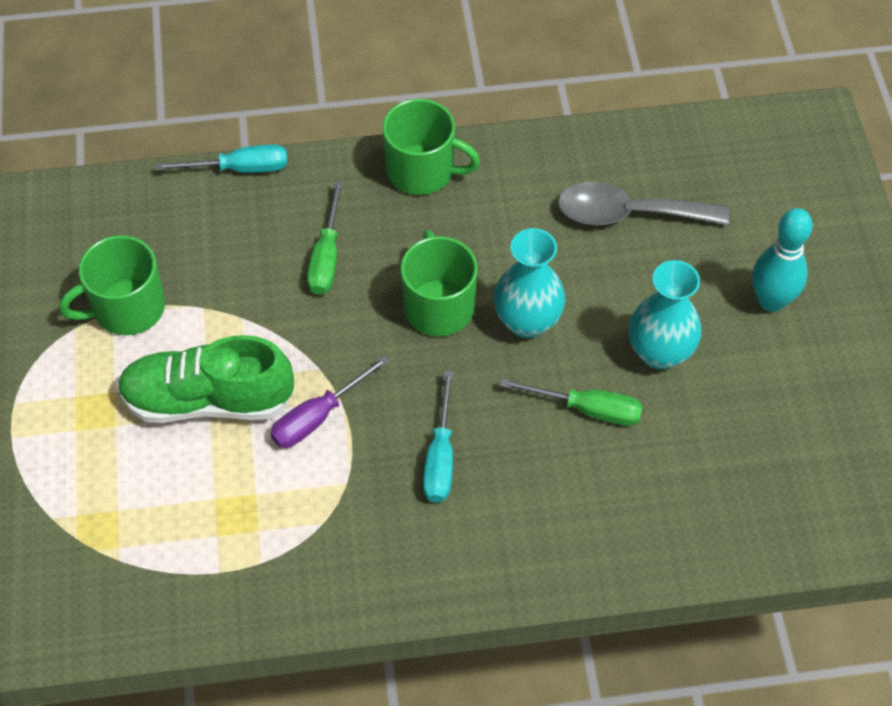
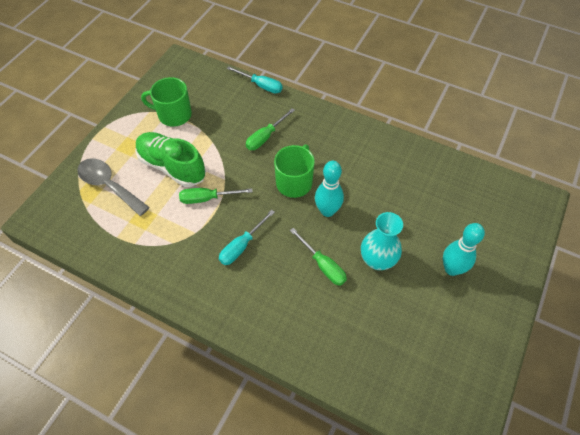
camera: 35 degrees right, 0 degrees up
(318, 417) = (207, 198): purple screwdriver -> green screwdriver
(422, 171) = (333, 124): green mug -> none
(527, 321) = (327, 211): turquoise vase -> turquoise bowling pin
(628, 214) = (412, 191): grey spoon -> grey spoon (109, 185)

